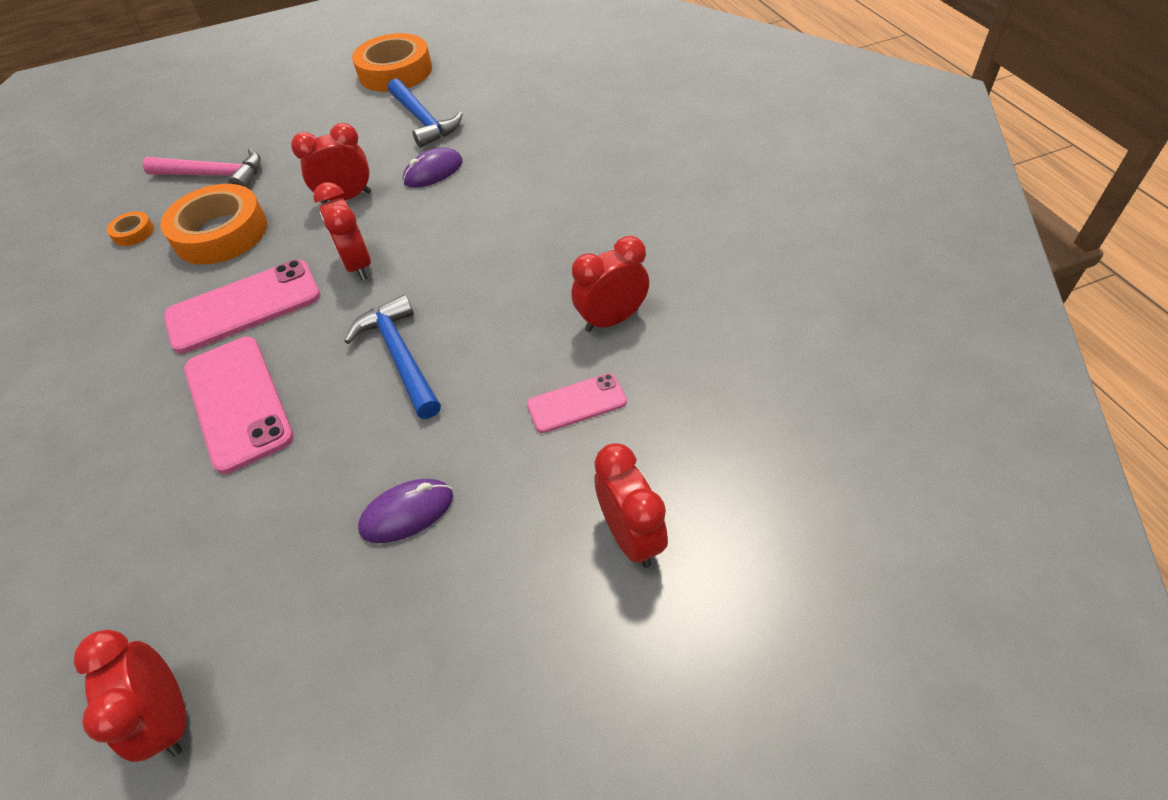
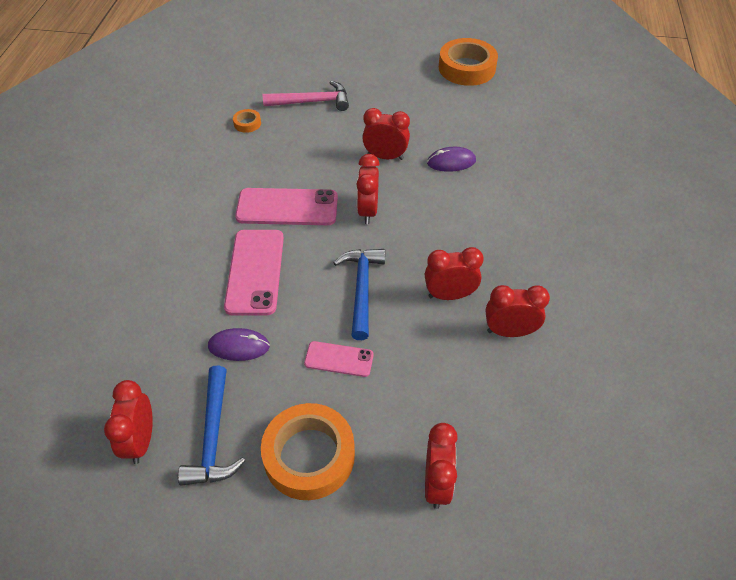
camera: 25 degrees right, 0 degrees up
(214, 175) = (312, 102): pink hammer -> pink hammer turned 45 degrees counterclockwise
(221, 233) = (297, 147): orange tape -> orange tape (309, 456)
(407, 513) = (315, 394): purple mouse -> purple mouse (239, 346)
(423, 120) = (465, 117): blue hammer -> blue hammer (213, 436)
(516, 313) = (449, 295): none -> red clock
(576, 403) = (453, 378): pink phone -> pink phone (339, 359)

